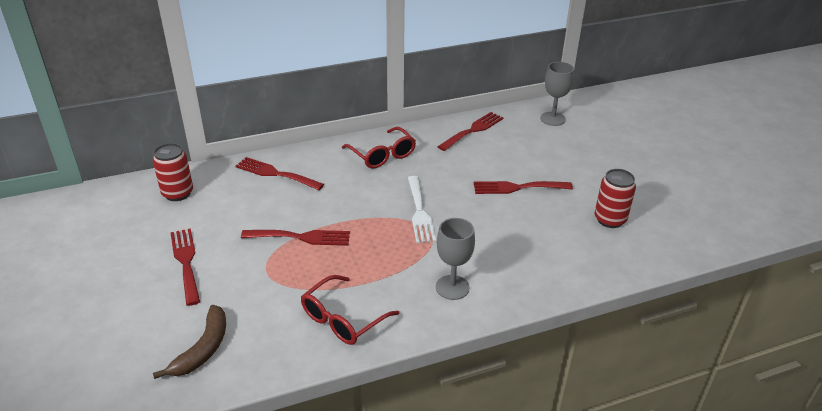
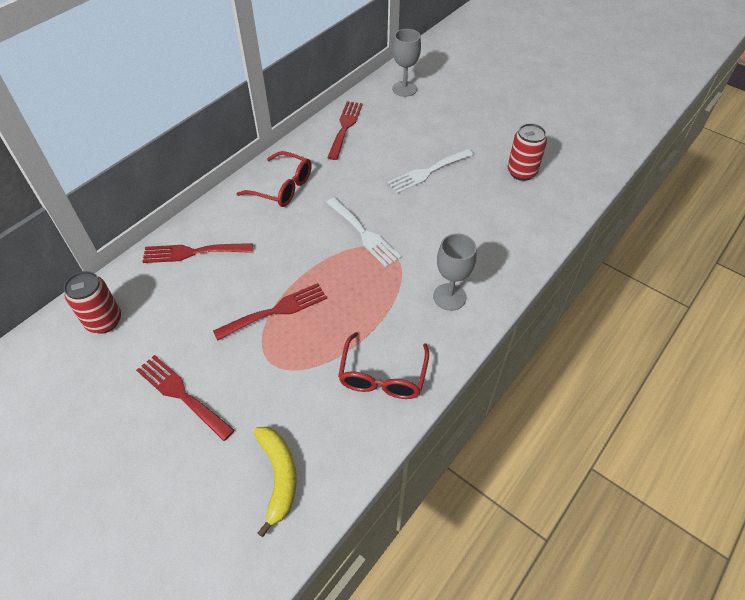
camera: 30 degrees left, 15 degrees up
(203, 349) = (279, 477): brown banana -> yellow banana
(517, 188) = (427, 172): red fork -> white fork

